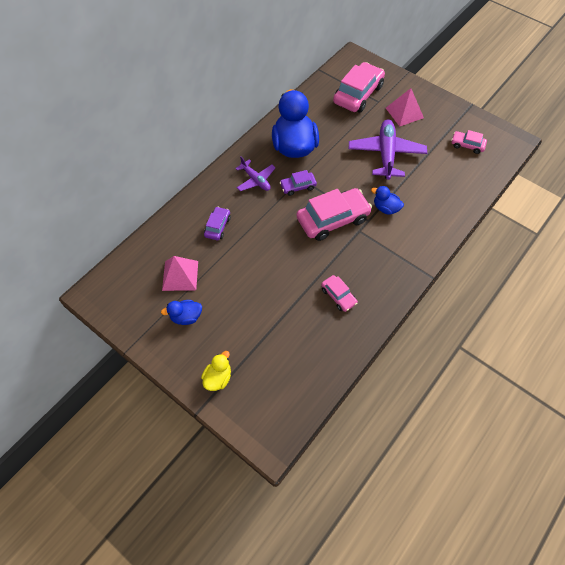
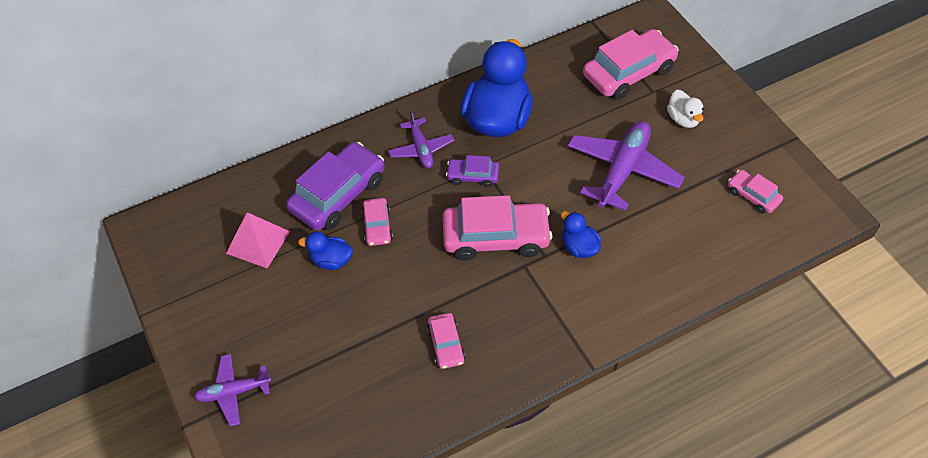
camera: 25 degrees right, 5 degrees down
(186, 317) = (237, 298): blue duck -> blue duck (331, 260)
(217, 226) = (338, 195): purple car -> purple car, size x1.96
(218, 378) = (233, 392): yellow duck -> purple plane
(254, 238) = (377, 226): none -> pink car
(404, 112) = (683, 119): pink pyramid -> white duck

